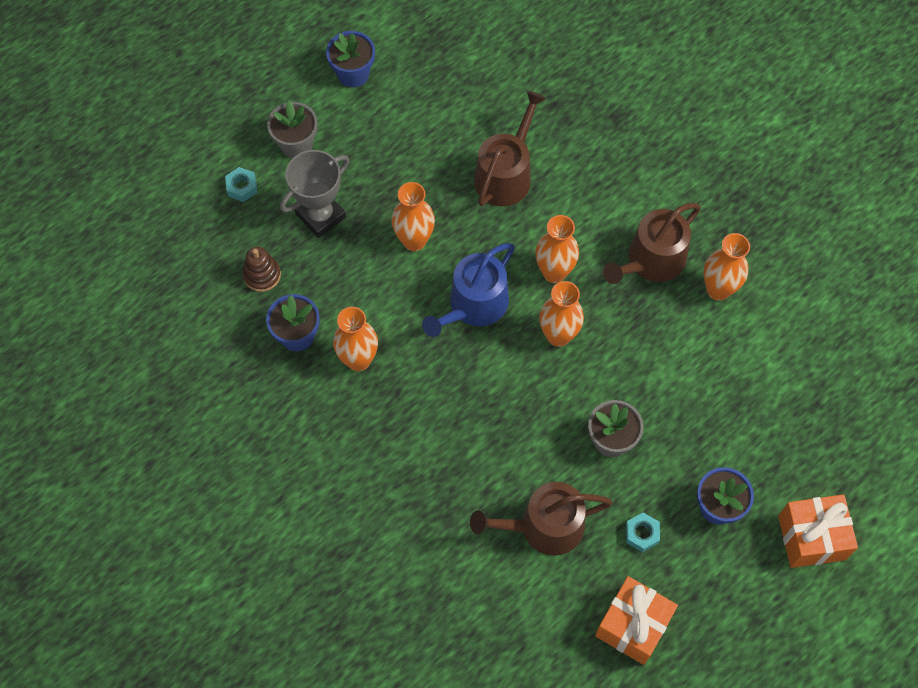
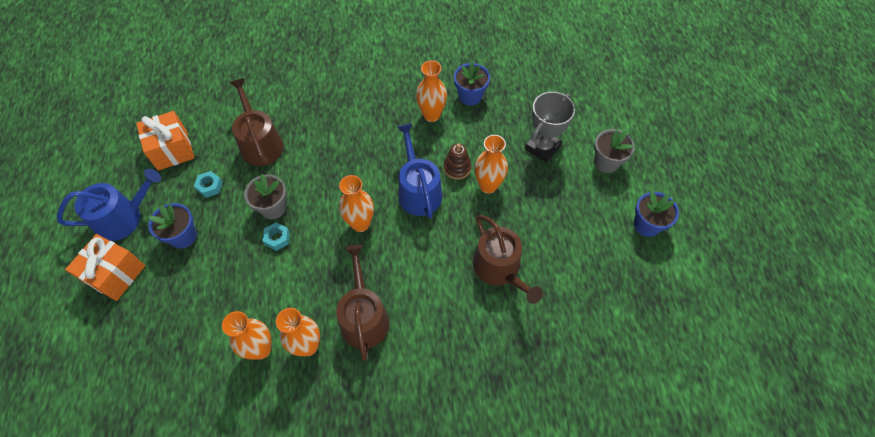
camera: 125 degrees right, 5 degrees down
(242, 187) = (591, 119): turquoise nut -> turquoise nut (277, 238)
(262, 275) = (522, 99): brown stacking toy -> brown stacking toy (457, 168)
(321, 216) = (542, 147): grey trophy -> grey trophy turned 45 degrees clockwise
(544, 526) = (260, 143): brown watering can -> brown watering can turned 45 degrees counterclockwise
(554, 272) = (404, 250): orange vase -> orange vase (261, 349)
(752, 595) = (124, 218): none -> blue watering can

